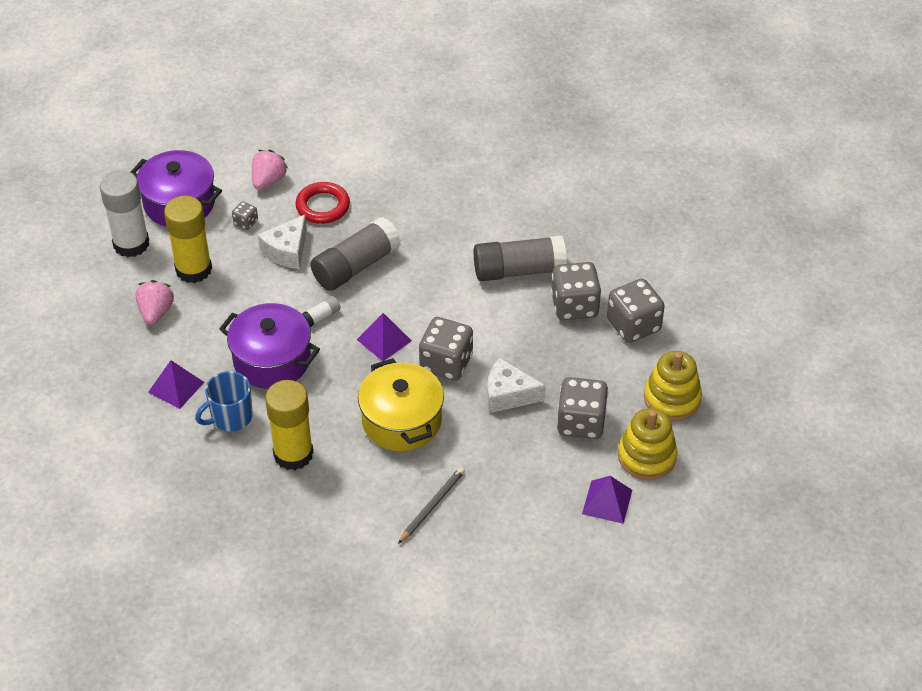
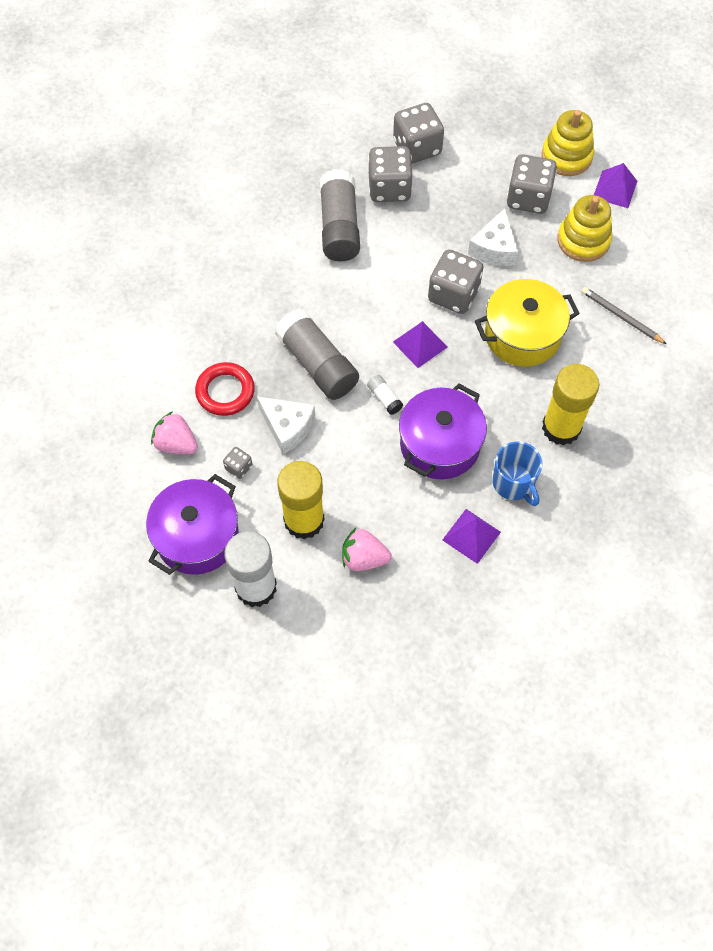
camera: 85 degrees left, 15 degrees up
(672, 398) = (503, 131): yellow stacking toy -> yellow stacking toy (583, 240)

